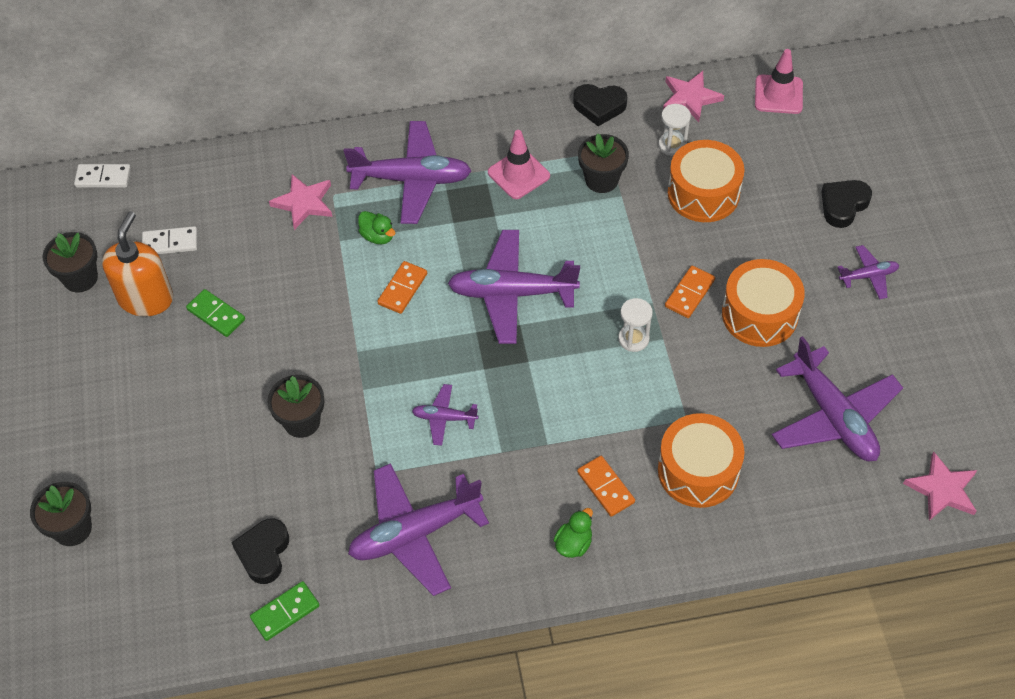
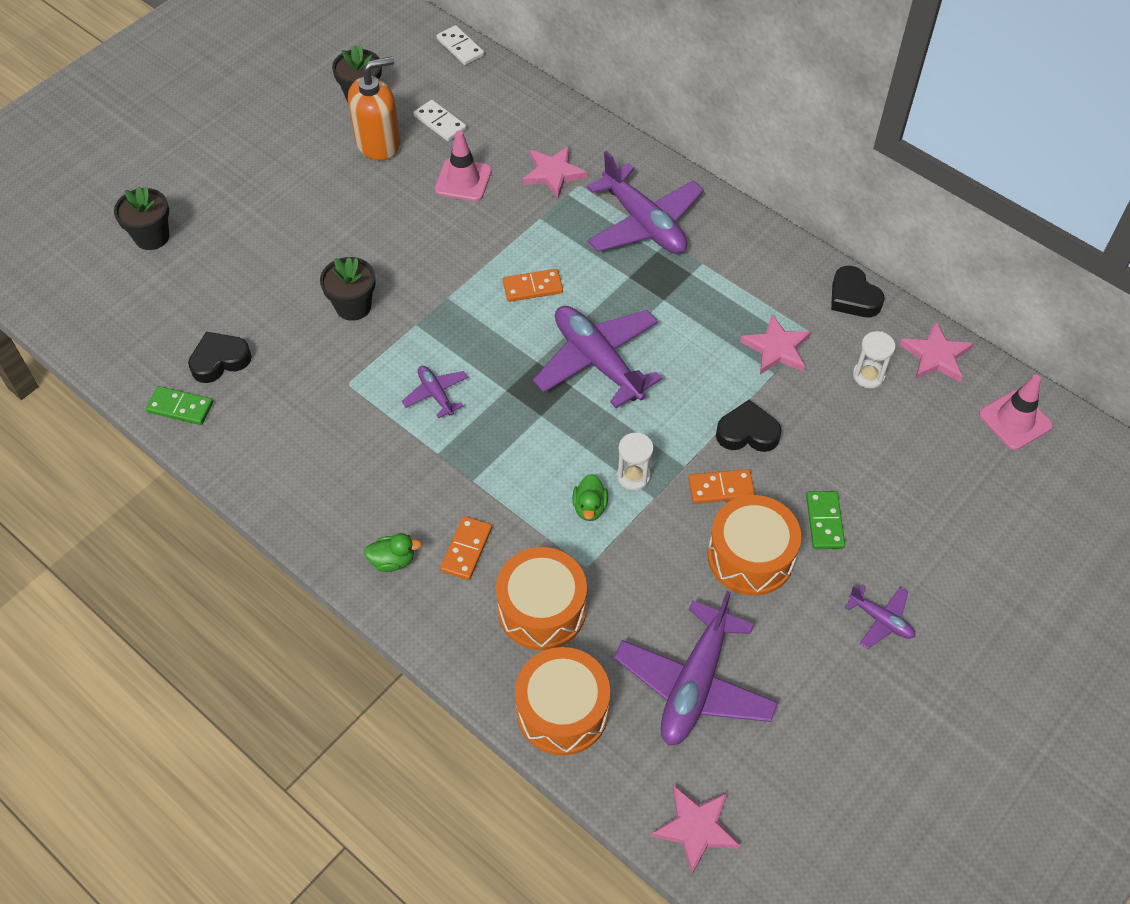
camera: 50 degrees right, 0 degrees up
(216, 315) = (401, 192): green domino -> green domino (824, 521)
(377, 236) = (567, 238): green duck -> green duck (590, 507)
(415, 533) = (314, 444): purple plane -> none
(518, 174) = (722, 288): pink traffic cone -> pink traffic cone (463, 180)
(601, 180) = (776, 348): black flower pot -> pink star
(703, 193) = (840, 431): orange drum -> orange drum (562, 710)
(843, 205) = (941, 550): black heart -> black heart (747, 432)

